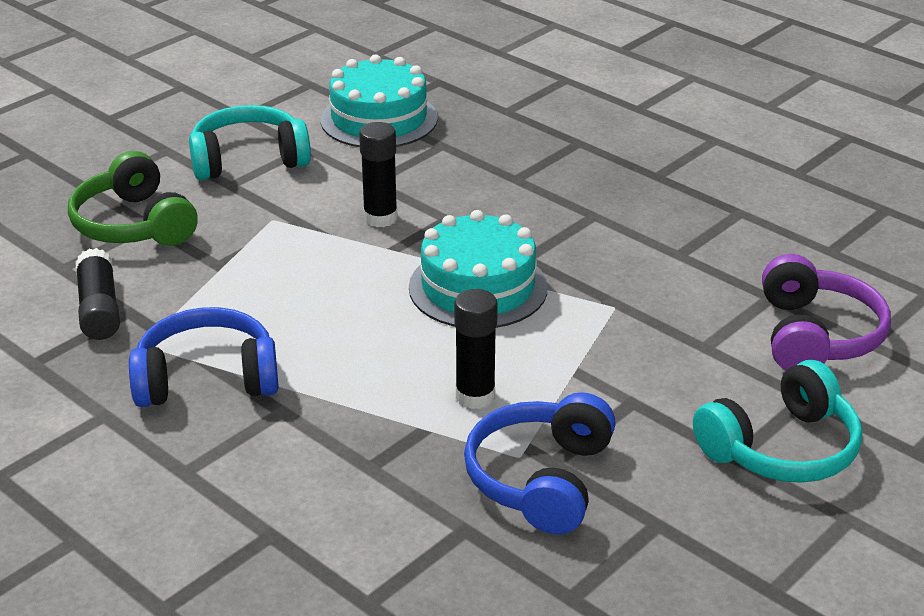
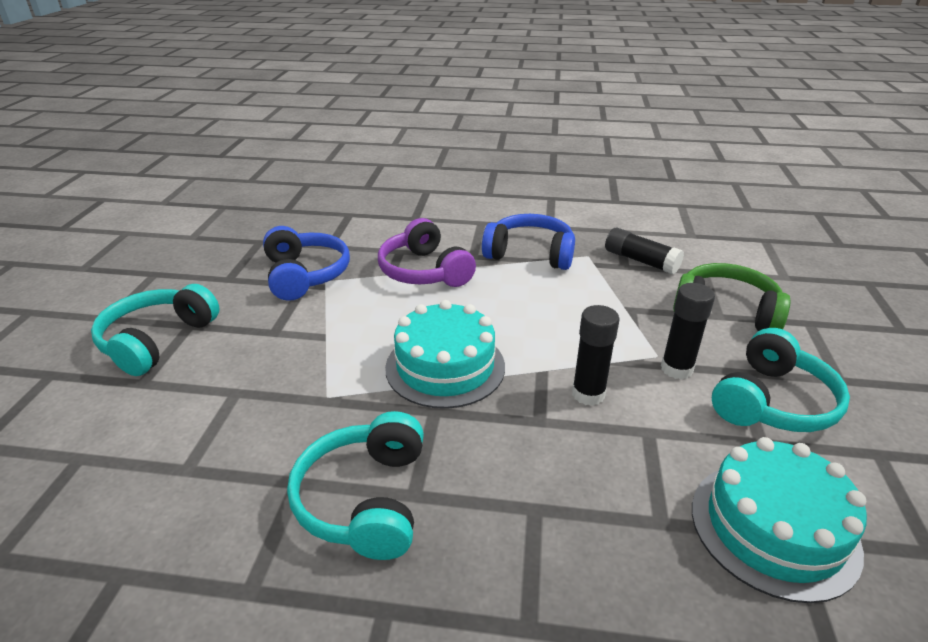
camera: 145 degrees right, 0 degrees up
(207, 378) = (530, 254): blue headphones -> blue headphones turned 120 degrees counterclockwise
(475, 396) = (377, 298): black glue stick -> black glue stick (676, 369)
(632, 225) = (365, 499): none -> turquoise headphones
(816, 335) = (134, 443): purple headphones -> purple headphones (424, 271)

